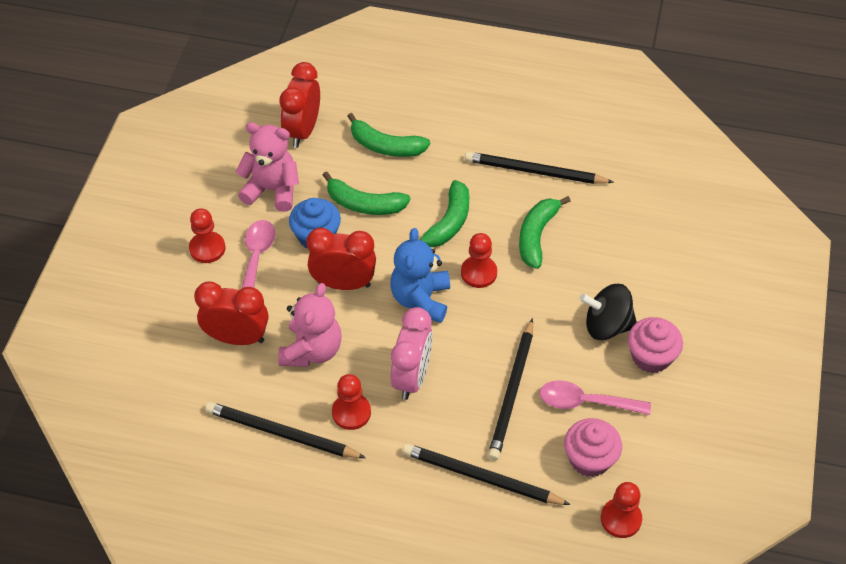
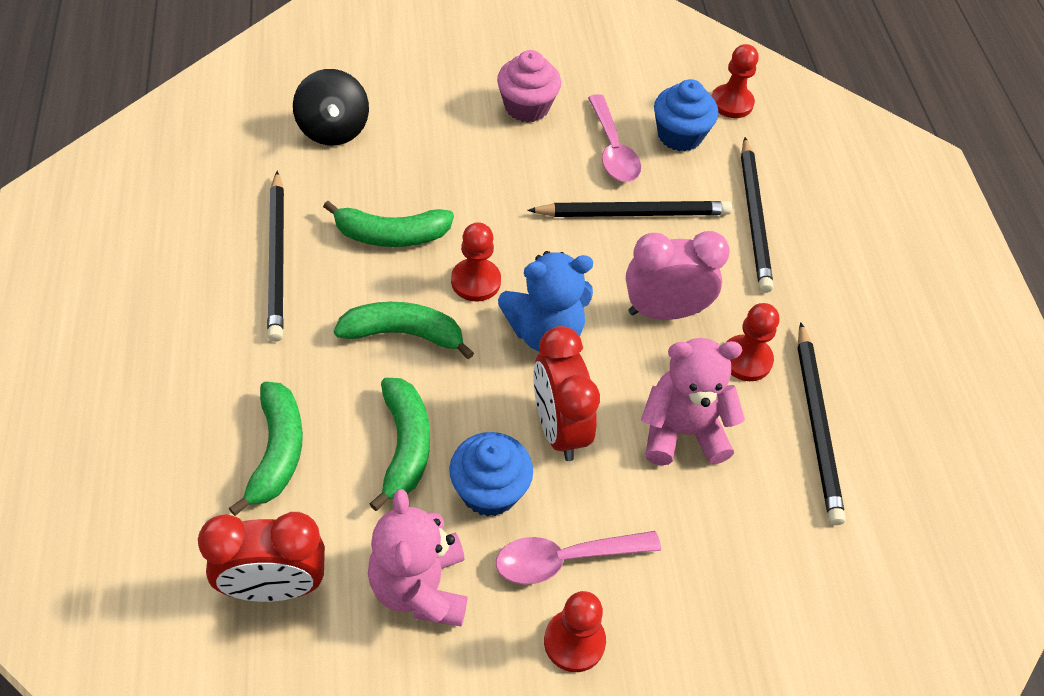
camera: 115 degrees left, 0 degrees up
(237, 338) = (709, 532): red clock -> none
(589, 459) = (679, 135): pink cupcake -> blue cupcake
(607, 326) = (502, 148): black spinning top -> black spinning top (333, 130)

